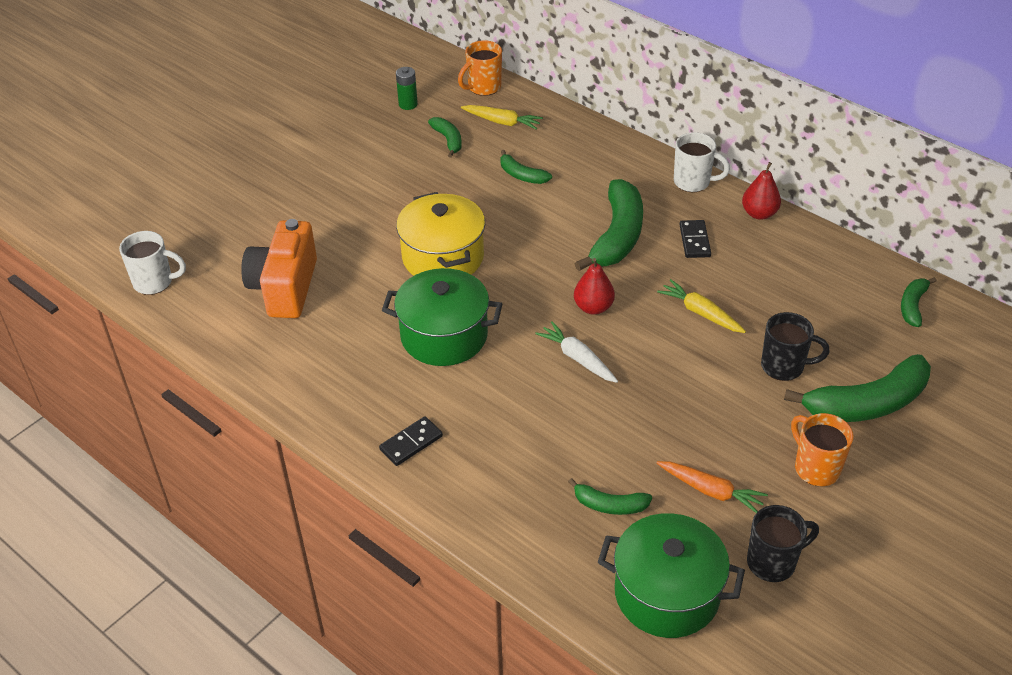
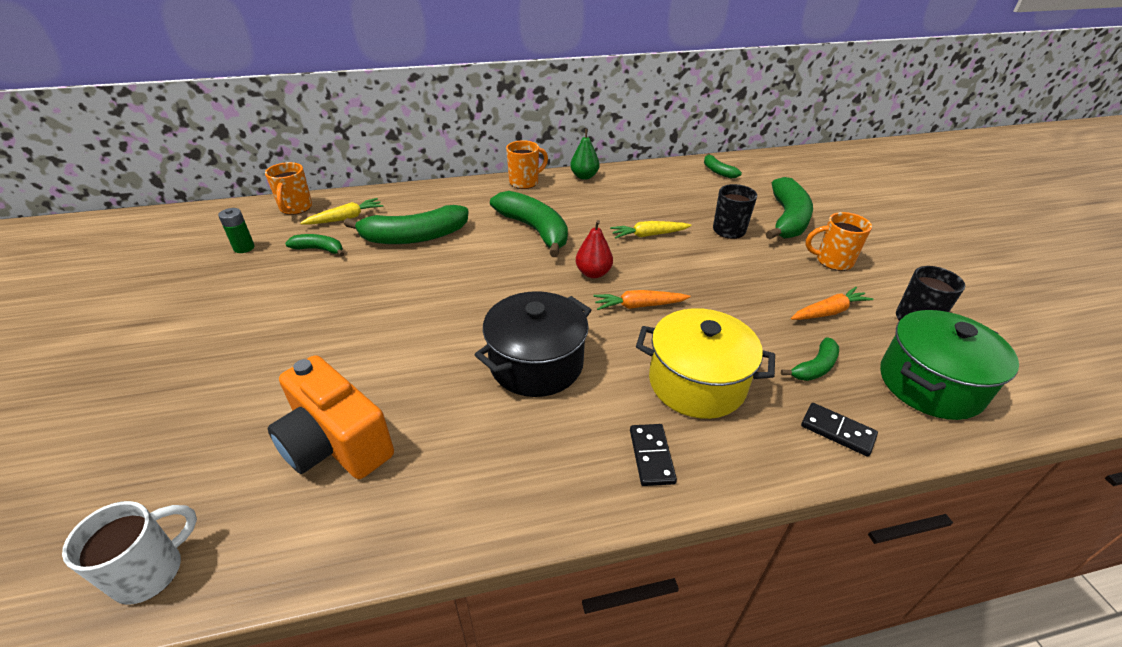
camera: 55 degrees left, 5 degrees down
(443, 257) = (443, 317): yellow pot -> yellow pot (696, 383)
(444, 336) = (536, 364): green pot -> black pot
(522, 175) = (414, 237): green banana -> green banana, size x1.97
(577, 358) = (639, 306): white carrot -> orange carrot
(693, 182) = (525, 182): white mug -> orange mug
(694, 241) = (579, 206): black domino -> black domino (837, 431)
(759, 214) = (584, 176): red pear -> green pear

